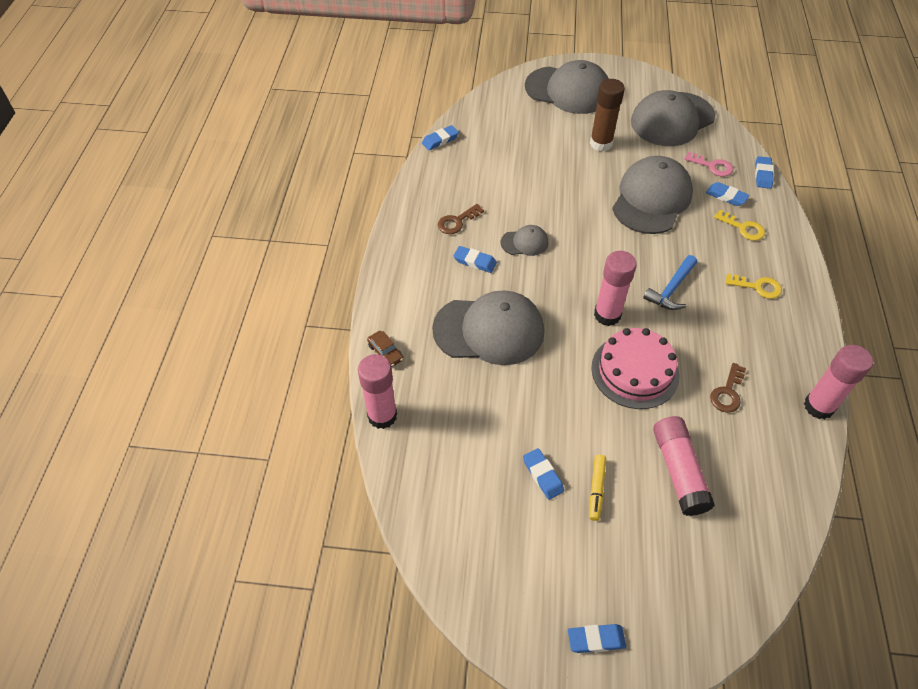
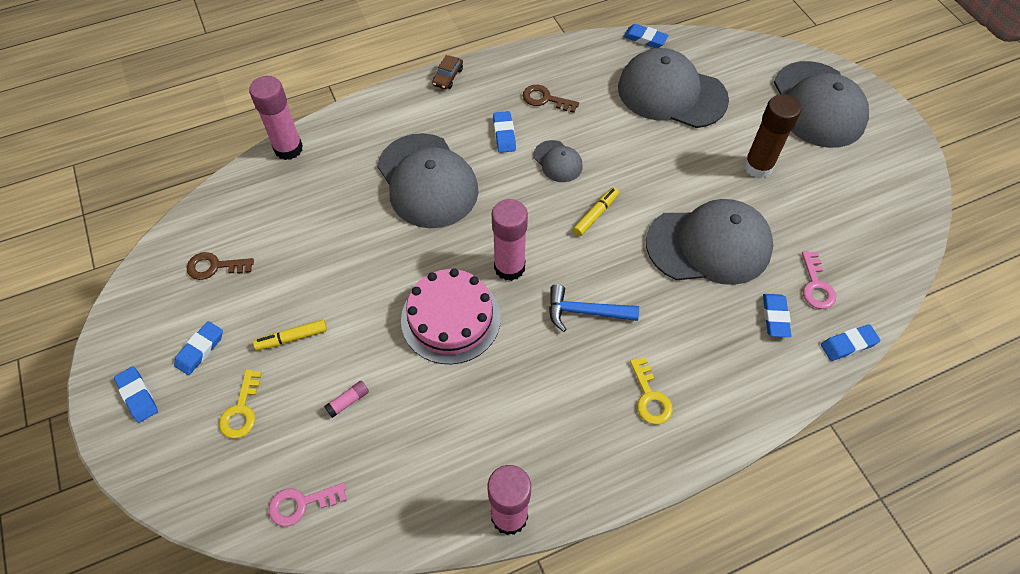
camera: 60 degrees right, 5 degrees up
(385, 352) = (356, 120): brown car -> brown car (448, 77)
(542, 475) = (286, 289): blue eraser -> blue eraser (200, 350)
(589, 244) = (595, 215): none -> yellow marker
(672, 119) = (862, 217): grey cap -> grey cap (671, 93)
(678, 471) = (348, 401): pink glue stick -> pink glue stick, size x0.42
(727, 392) = (474, 414): brown key -> brown key (214, 266)
(743, 228) = (735, 352): yellow key -> yellow key (241, 410)
(758, 540) = (301, 504): none -> pink key

